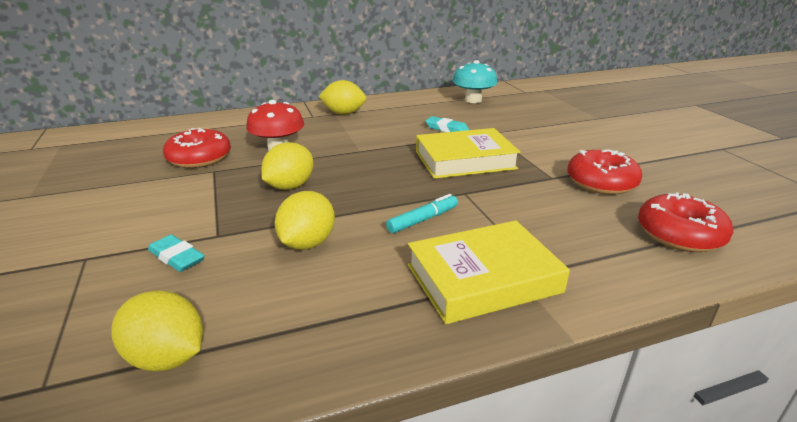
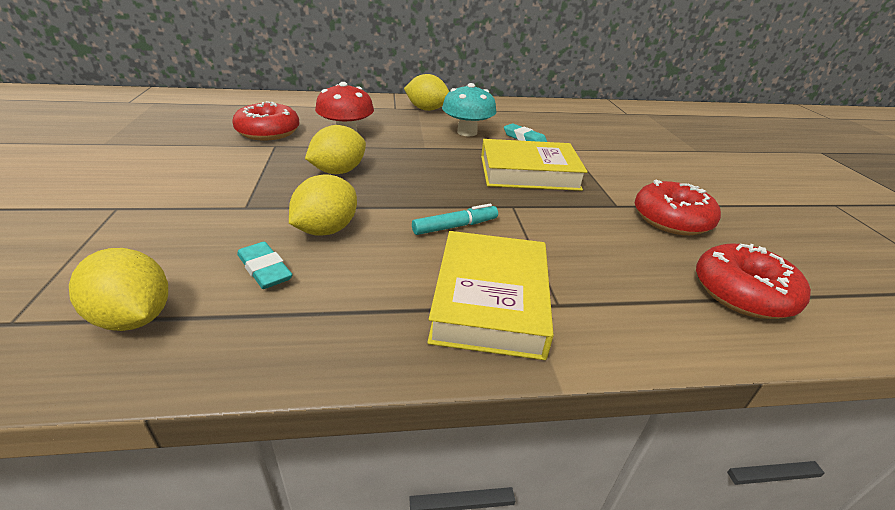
camera: 10 degrees right, 5 degrees up
(177, 257) = (197, 221): turquoise eraser -> turquoise eraser (265, 269)
(473, 100) = (566, 114): turquoise mushroom -> turquoise mushroom (467, 132)
(483, 278) = (490, 300): yellow book -> yellow book turned 75 degrees counterclockwise

